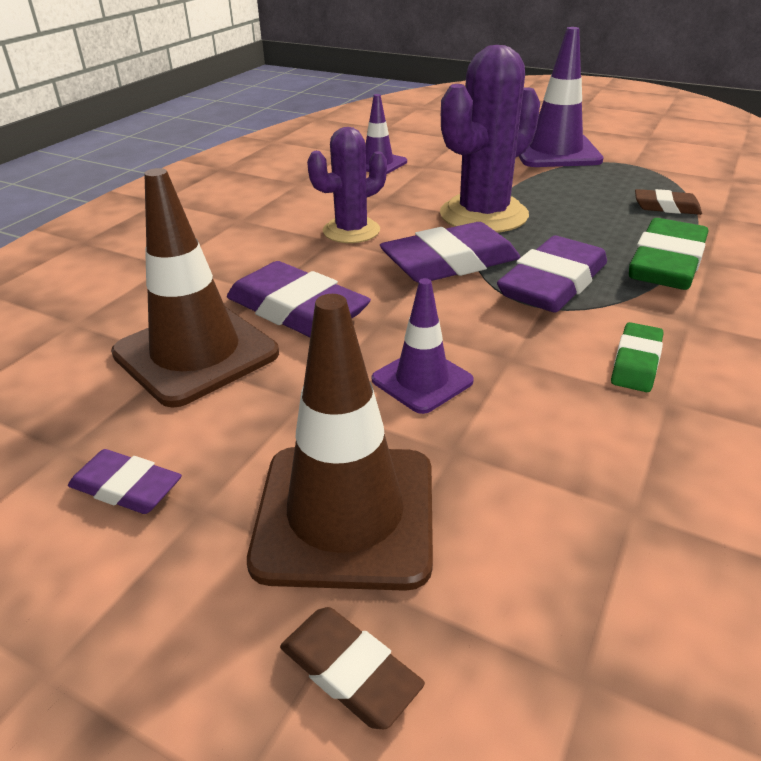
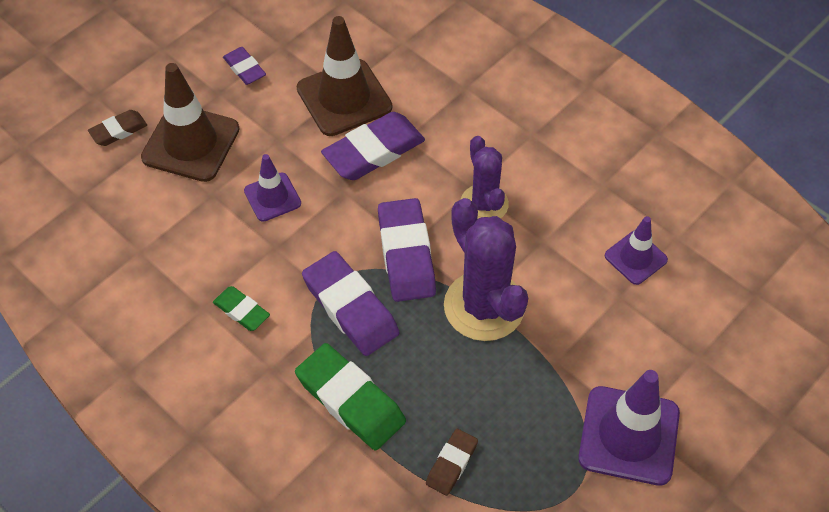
camera: 105 degrees right, 20 degrees up
(126, 488) = (244, 69): purple eraser -> purple eraser turned 75 degrees counterclockwise

